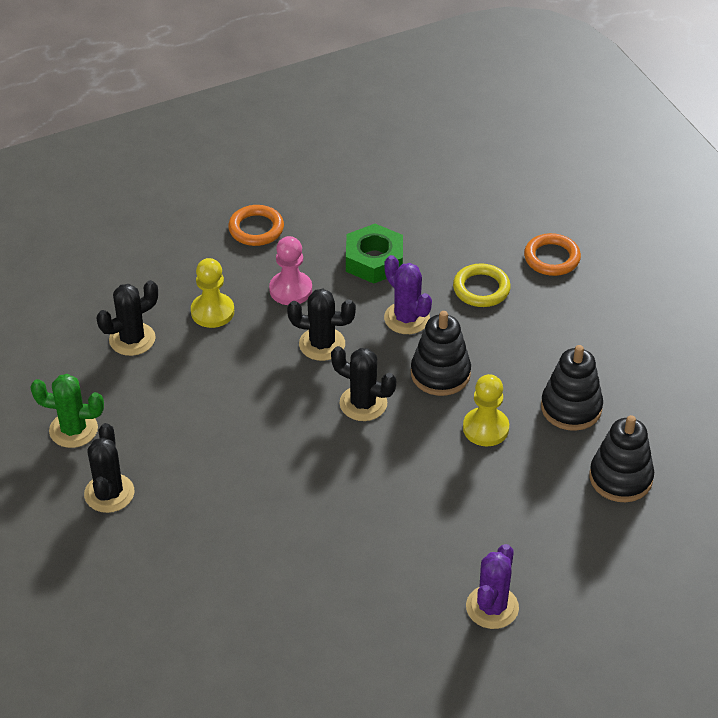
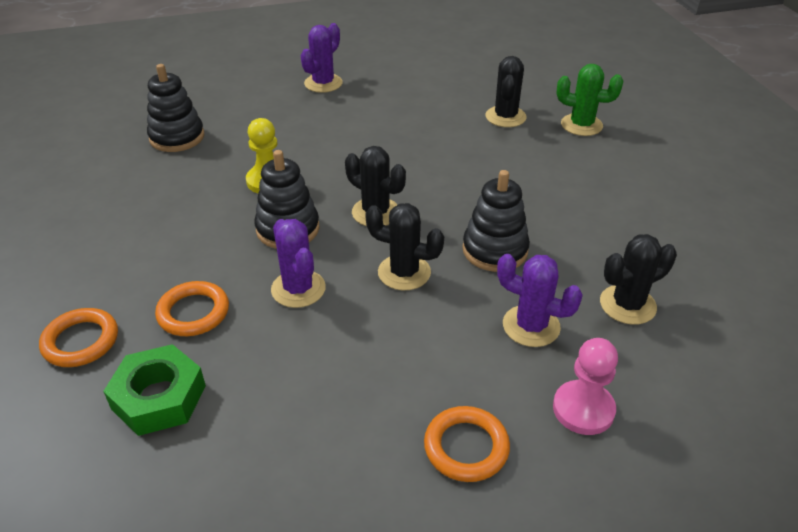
camera: 170 degrees left, 5 degrees down
(73, 430) = (670, 222): green cactus -> green cactus (581, 125)
(109, 493) = (621, 171): black cactus -> black cactus (505, 117)
(212, 312) = (531, 326): yellow pawn -> purple cactus
(290, 290) = (429, 342): pink pawn -> pink pawn (583, 409)
(374, 260) = (309, 369): green nut -> green nut (159, 397)
(481, 289) = (193, 312): yellow ring -> orange ring
(571, 408) = (180, 187): black stacking toy -> black stacking toy (495, 250)

